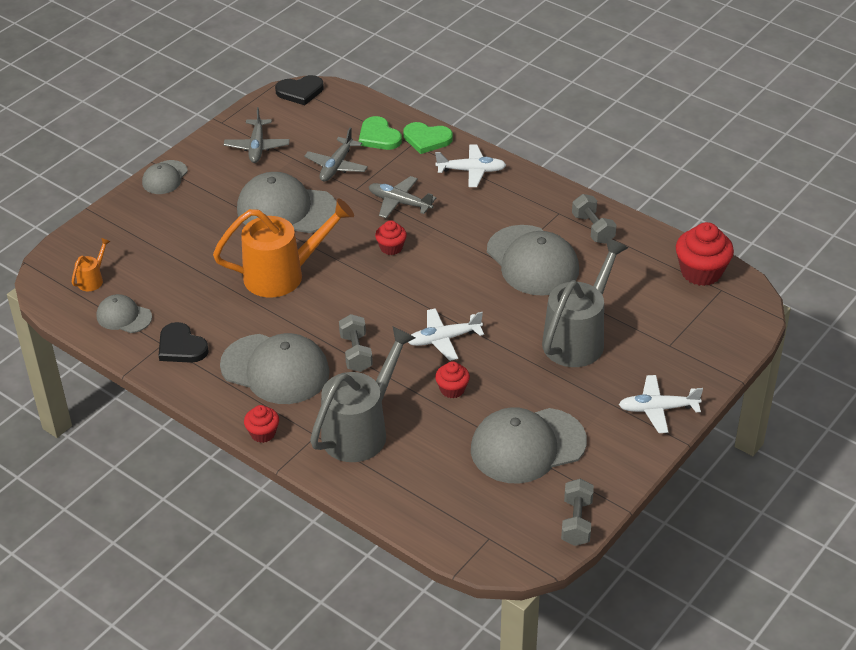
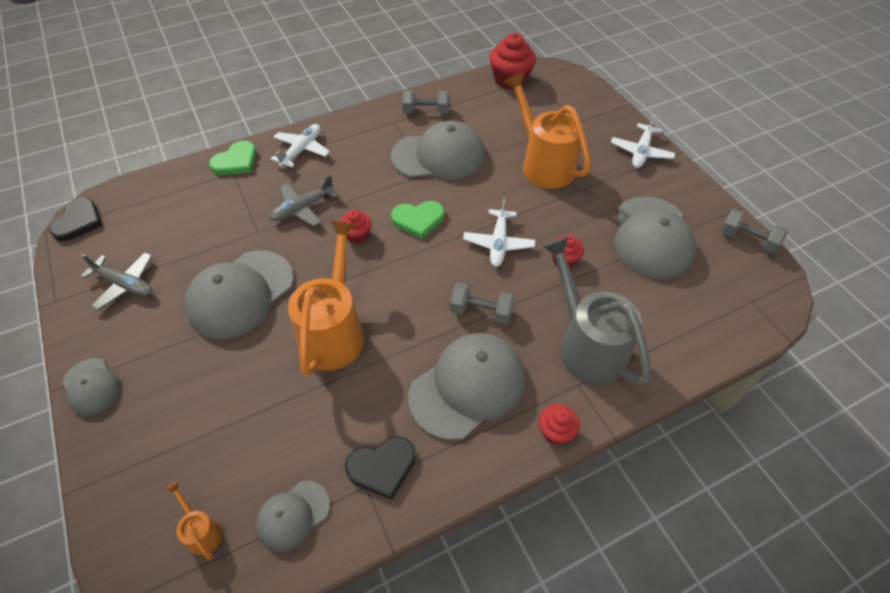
camera: 65 degrees left, 10 degrees up
(336, 166) = (213, 233): grey plane -> none
(379, 136) = (201, 190): green heart -> green heart (418, 220)
(578, 338) = (543, 164): grey watering can -> orange watering can

